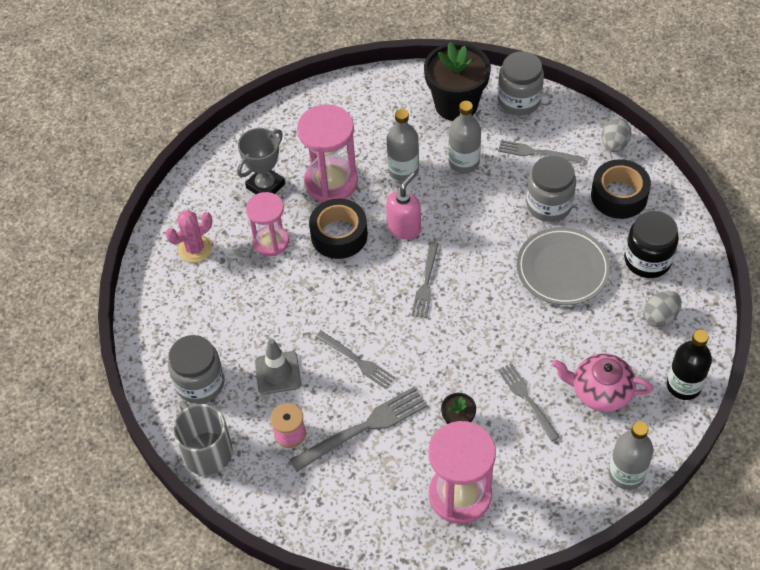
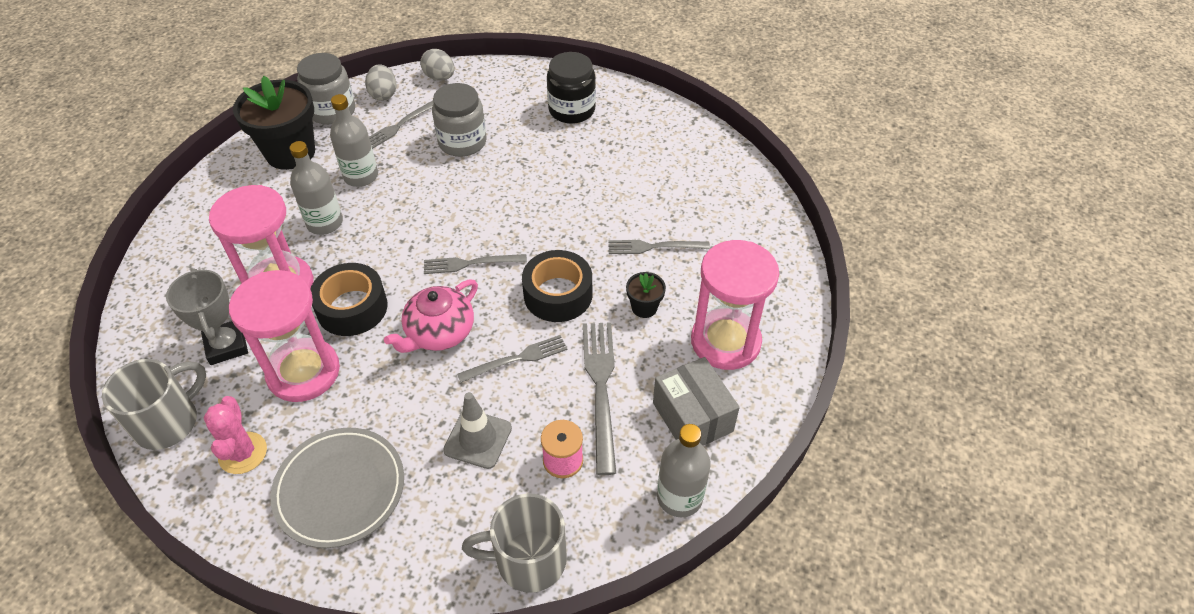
camera: 65 degrees left, 5 degrees down
(194, 196) = (168, 422): none -> grey mug
(200, 383) = (432, 527): grey jar -> none
(271, 241) = (303, 372): pink hourglass -> pink hourglass, size x1.53
(374, 501) = (692, 417): none -> grey box
(404, 228) = (392, 252): pink soap dispenser -> none
(425, 283) = (470, 263): grey fork -> grey fork turned 135 degrees clockwise
(563, 269) = (537, 163): grey plate -> grey plate (340, 489)
(600, 391) = (679, 195): pink teapot -> pink teapot (439, 333)
(619, 196) = (493, 97): black tape -> black tape (558, 294)
(626, 474) = (771, 216): grey bottle -> grey bottle (679, 497)
(660, 317) = (632, 128): grey egg -> grey egg (383, 94)
(683, 385) = (708, 144): black bottle -> none

